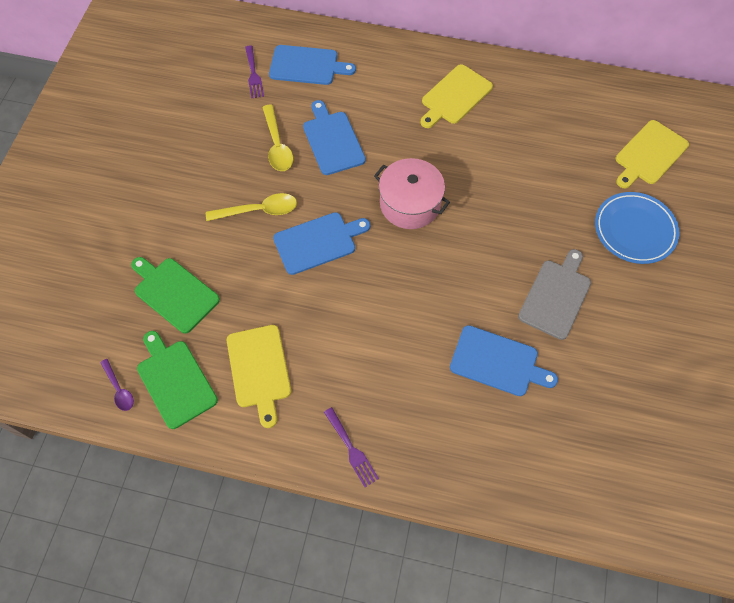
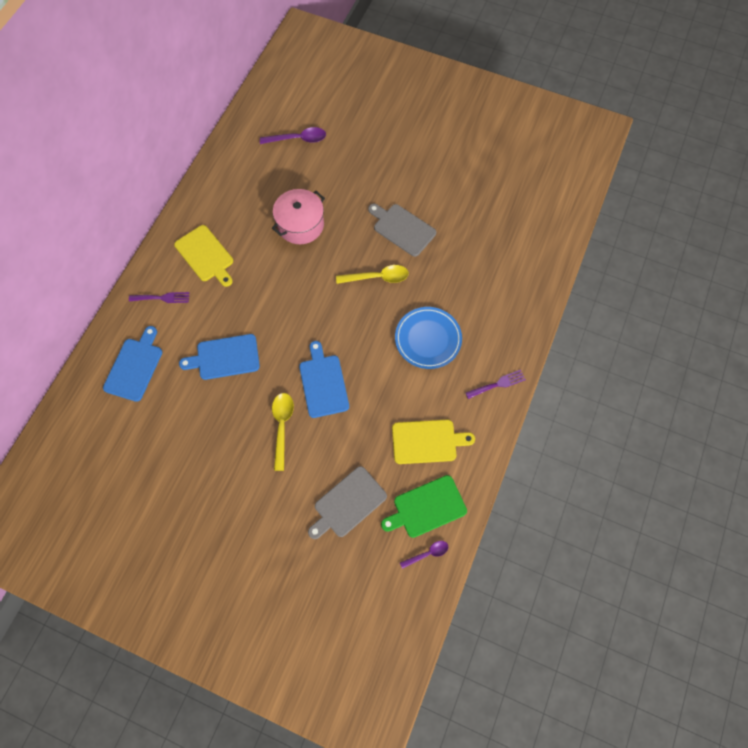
camera: 80 degrees left, 5 degrees up
(174, 293) = (348, 503): green cutting board -> grey cutting board
(253, 74) = (130, 415): purple fork -> purple fork (162, 298)
(277, 145) = (217, 403): yellow spoon -> yellow spoon (377, 277)
(410, 204) = (303, 309): pink pot -> pink pot (300, 224)
(497, 362) = (446, 277): blue cutting board -> none
(634, 230) = (359, 167): blue plate -> blue plate (428, 339)
(649, 154) = (298, 139): yellow cutting board -> purple spoon

